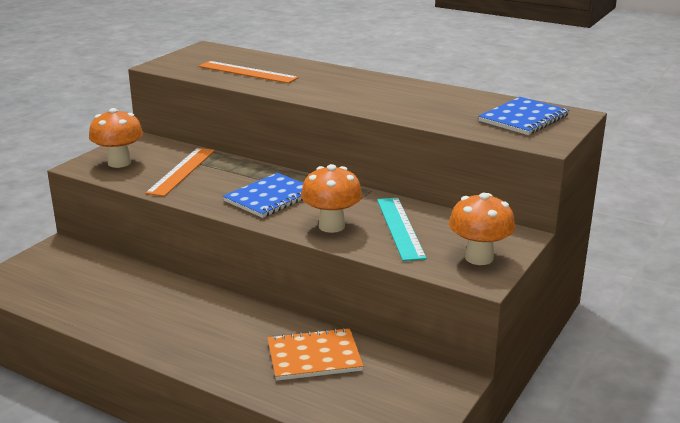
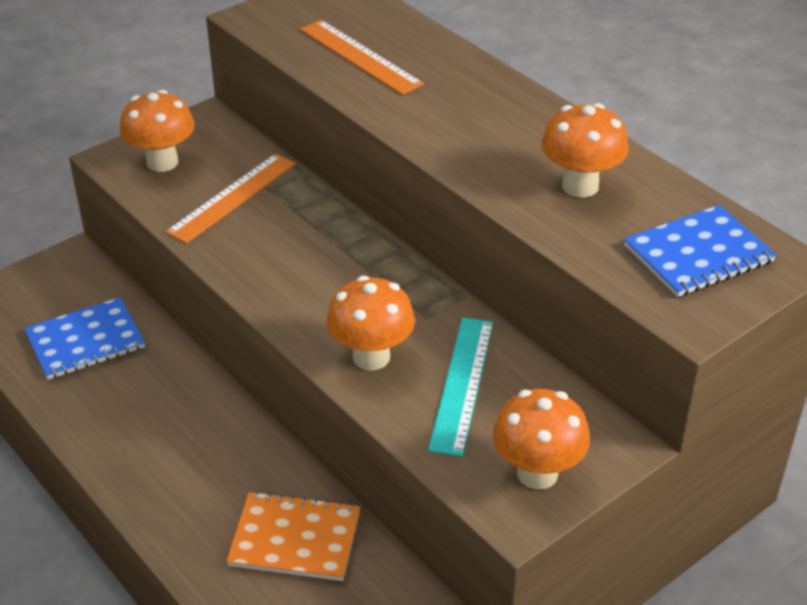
camera: 20 degrees right, 15 degrees up
(270, 197) = (320, 278): blue notebook -> blue notebook (85, 341)
(431, 103) = (580, 186): none -> orange mushroom

